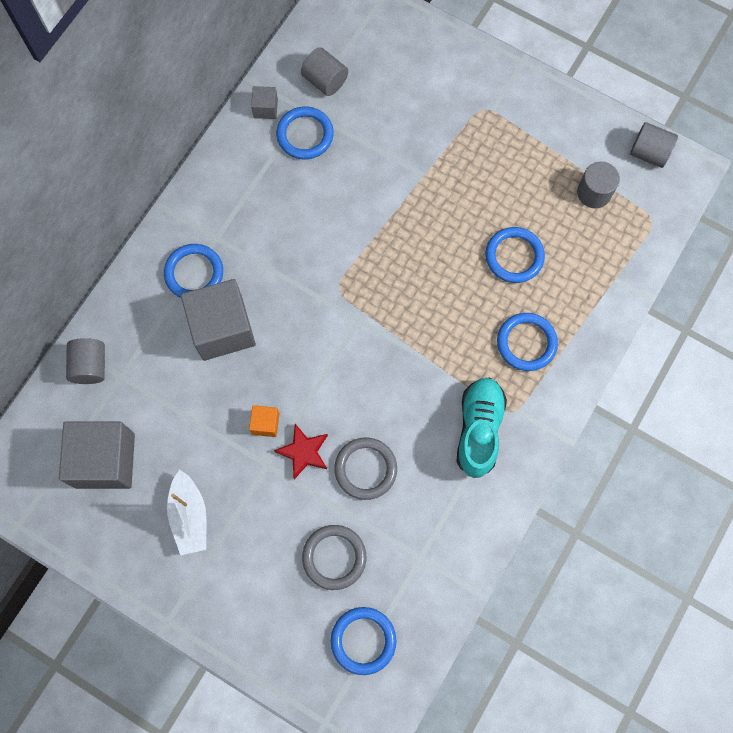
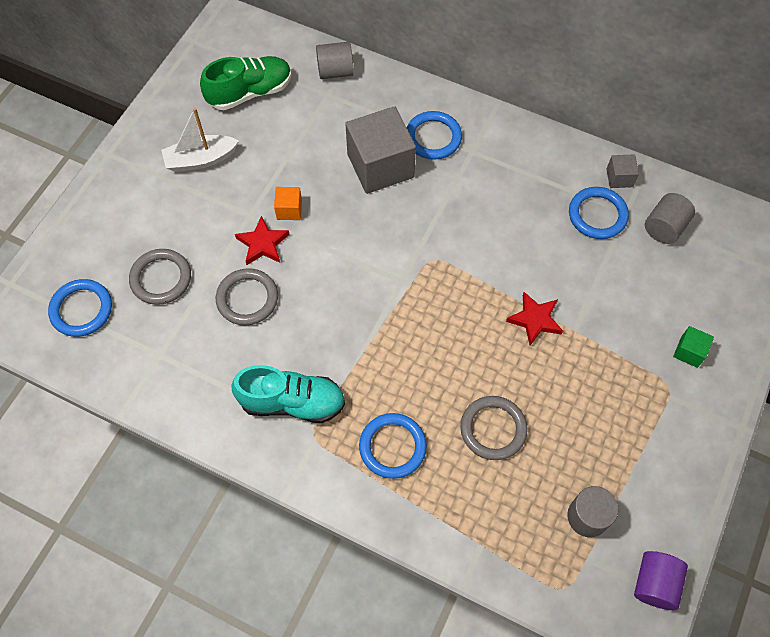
camera: 85 degrees right, 10 degrees down
(105, 460) = (250, 92): grey cube -> green shoe
(411, 206) = (535, 320): none -> red star
(452, 86) = (689, 352): none -> green cube
(514, 256) = (493, 429): blue ring -> grey ring
(649, 153) = (654, 584): grey cylinder -> purple cylinder

